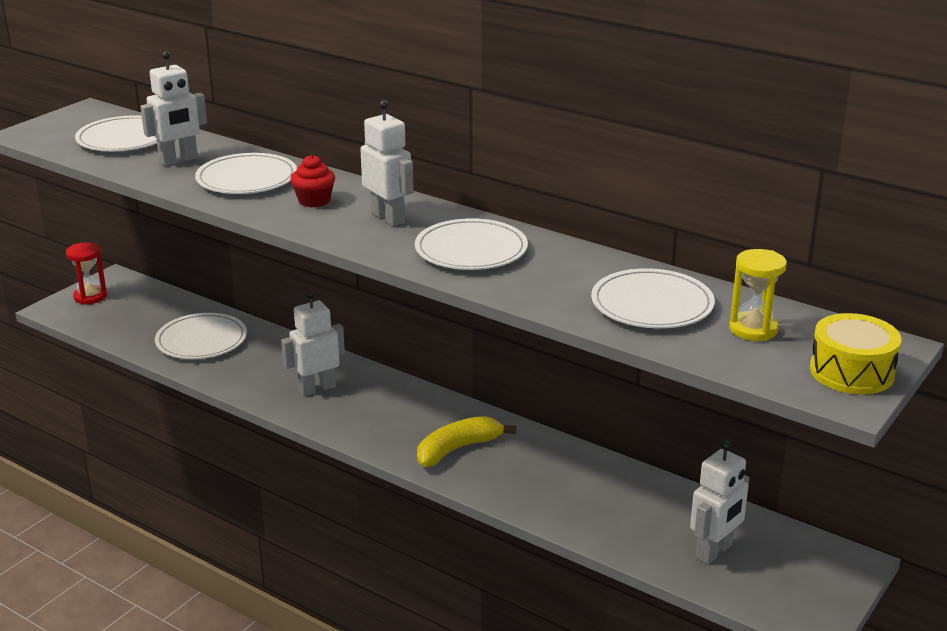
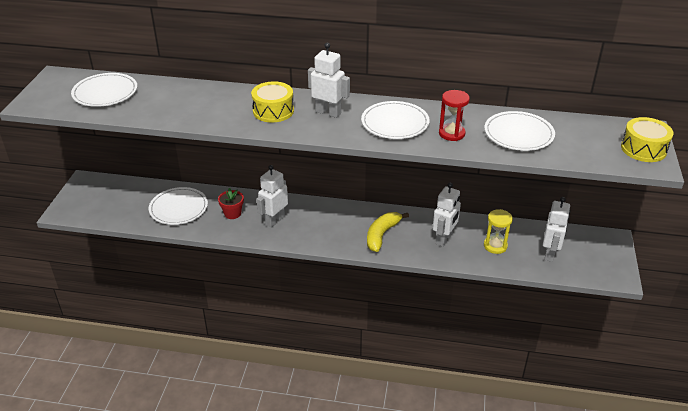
camera: 25 degrees left, 10 degrees up
(90, 297) = (79, 197): red hourglass -> red hourglass (451, 133)
(179, 160) = (159, 101): white robot -> white robot (444, 239)
(247, 179) = (216, 105): white plate -> none
(267, 365) = (232, 213): none -> red flower pot
(314, 201) = (273, 111): red cupcake -> yellow drum
(753, 329) = (579, 136): yellow hourglass -> yellow hourglass (495, 246)

